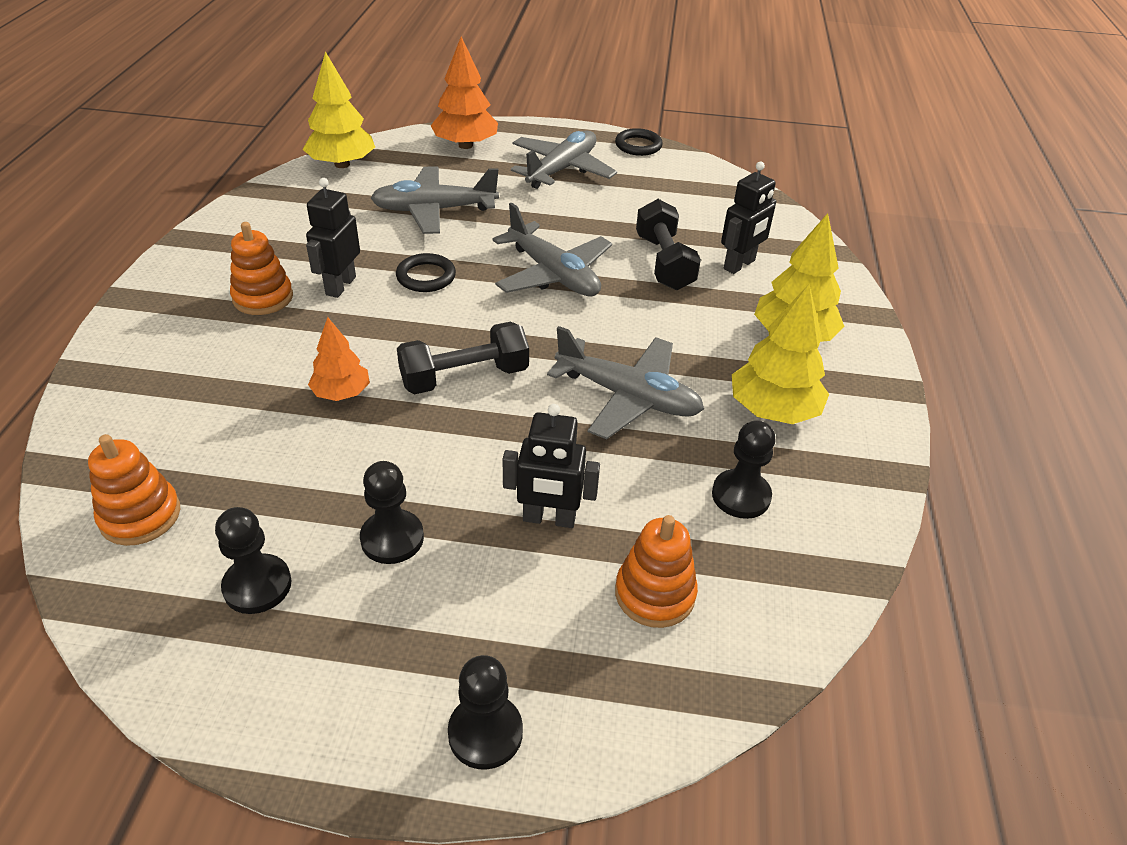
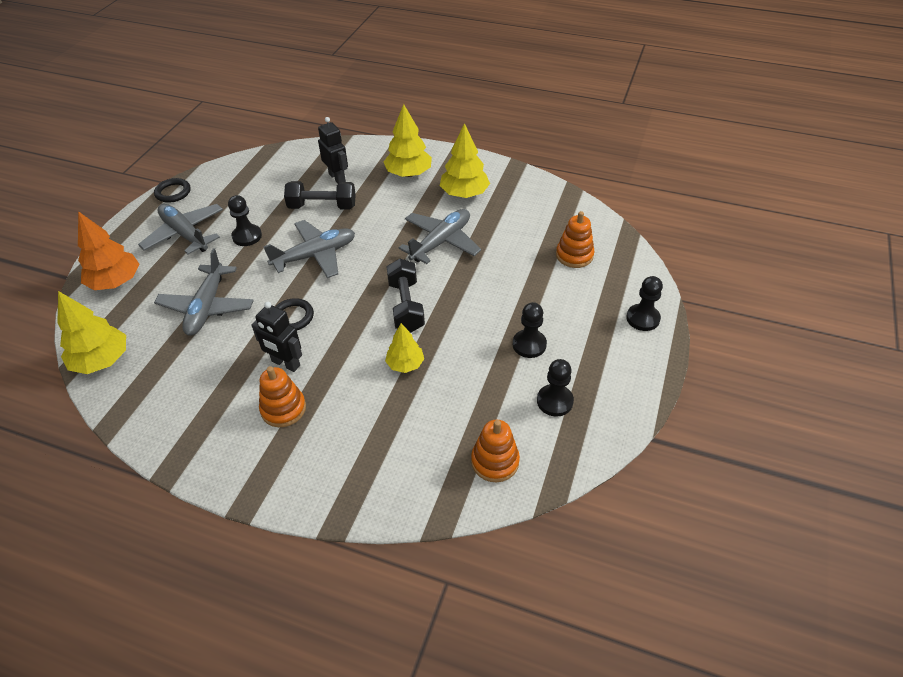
camera: 75 degrees left, 5 degrees up
(341, 393) = (405, 364): orange tree -> yellow tree
(549, 519) = (524, 284): black robot -> none
(741, 496) = (520, 217): black pawn -> black pawn (247, 236)

